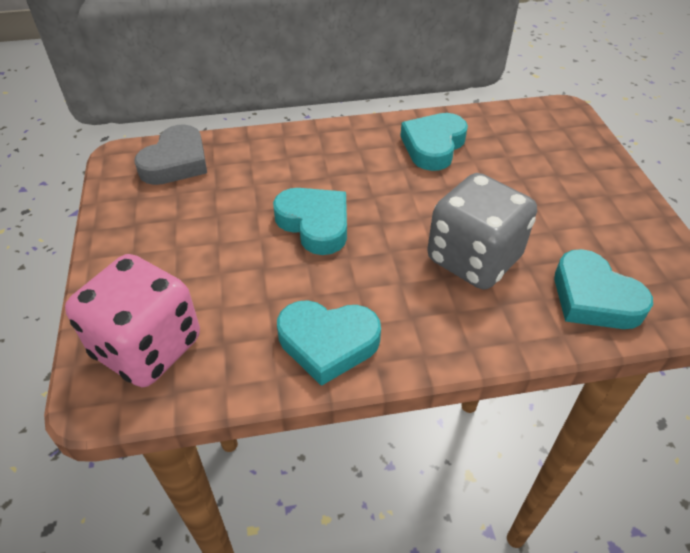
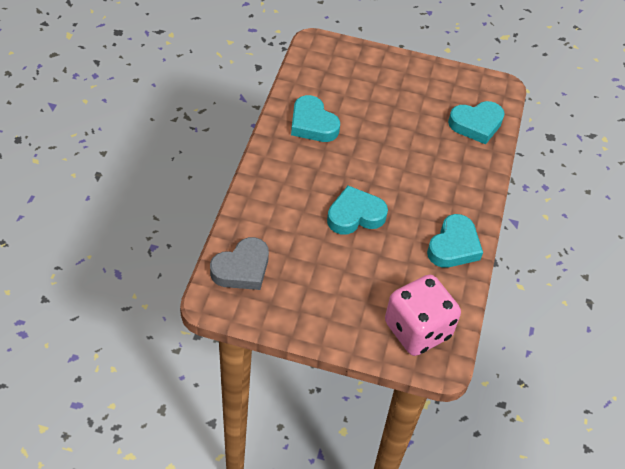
camera: 70 degrees left, 5 degrees up
(176, 162) = (242, 269): grey heart -> grey heart turned 90 degrees clockwise
(473, 259) = (424, 157): grey dice -> none

